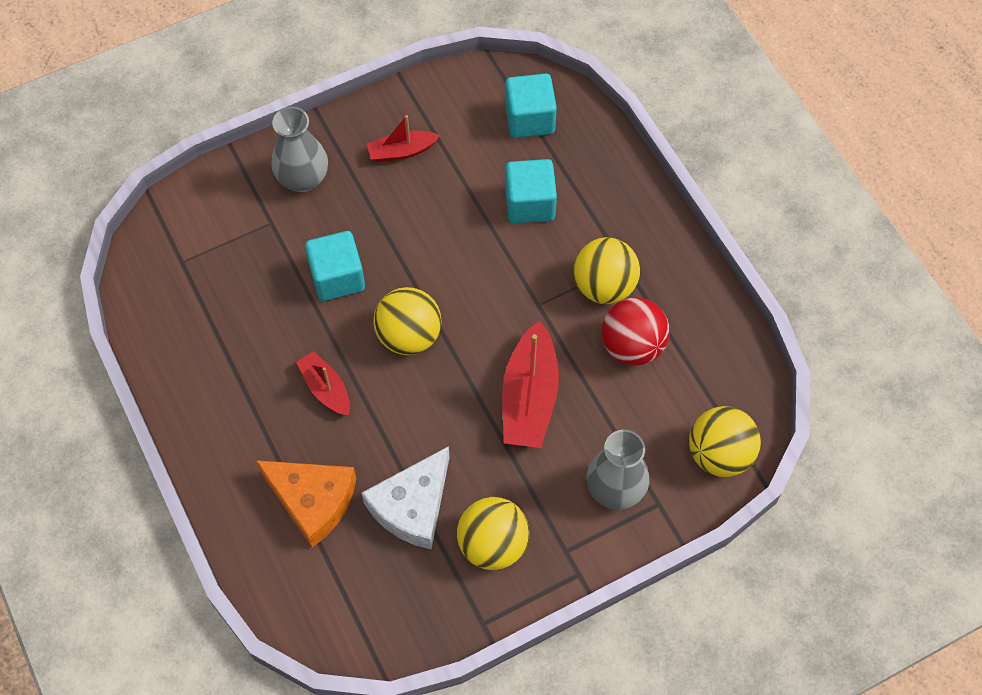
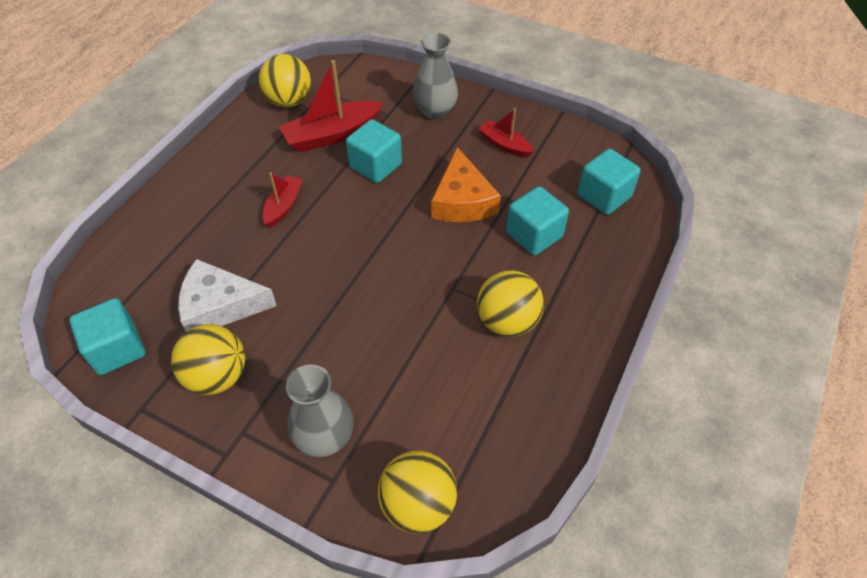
camera: 55 degrees right, 10 degrees down
(312, 500) = (188, 246): orange cheese -> orange cheese (462, 200)
(398, 618) = (117, 349): none -> turquoise cube
(409, 336) = (361, 227): yellow ball -> yellow ball (289, 101)
(529, 397) = (366, 328): red boat -> red boat (332, 135)
(632, 346) = (470, 372): red ball -> none

